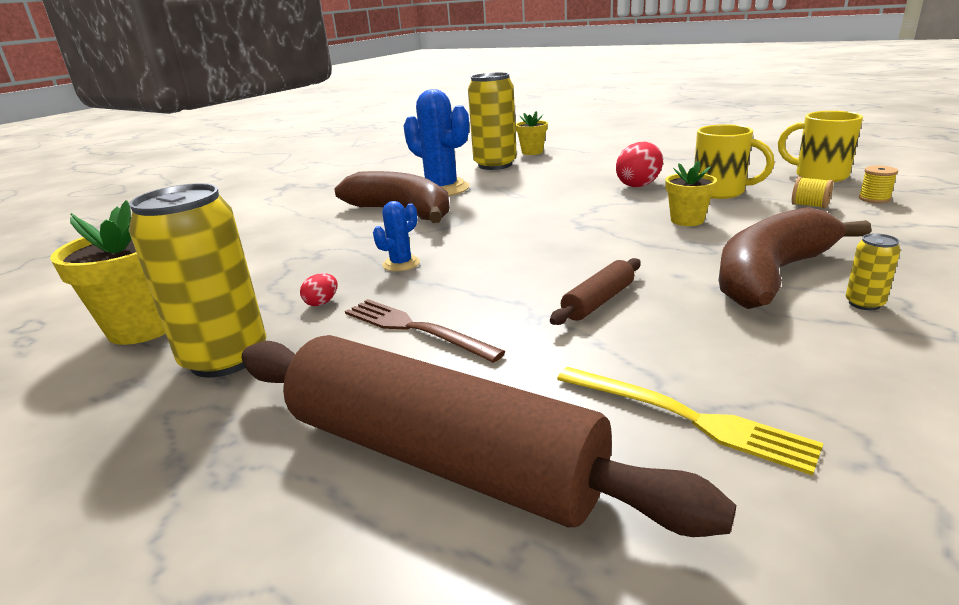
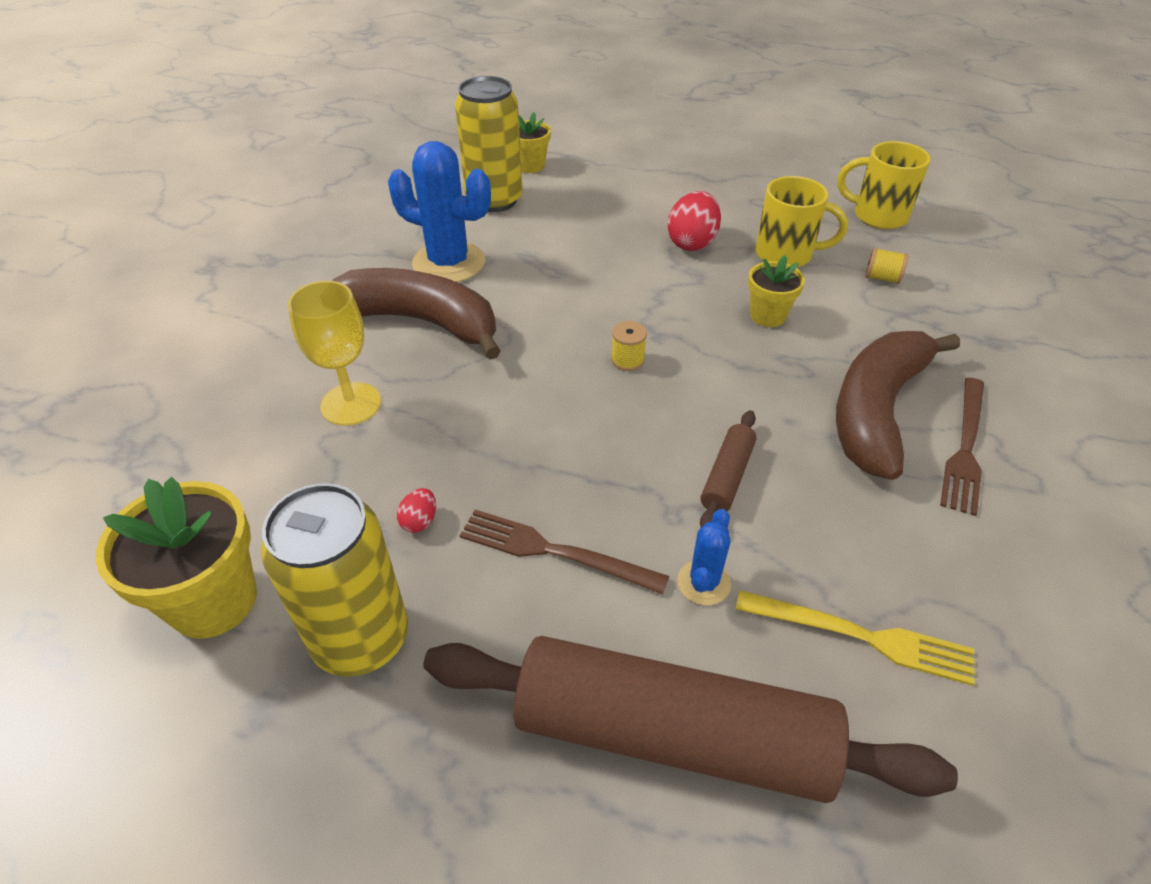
camera: 20 degrees left, 20 degrees up
(321, 245) = (351, 404): none -> yellow goblet
(401, 264) = (477, 433): blue cactus -> blue cactus (703, 583)
(864, 303) = (965, 448): yellow can -> brown fork
(874, 199) = (939, 261): yellow spool -> yellow spool (627, 360)

